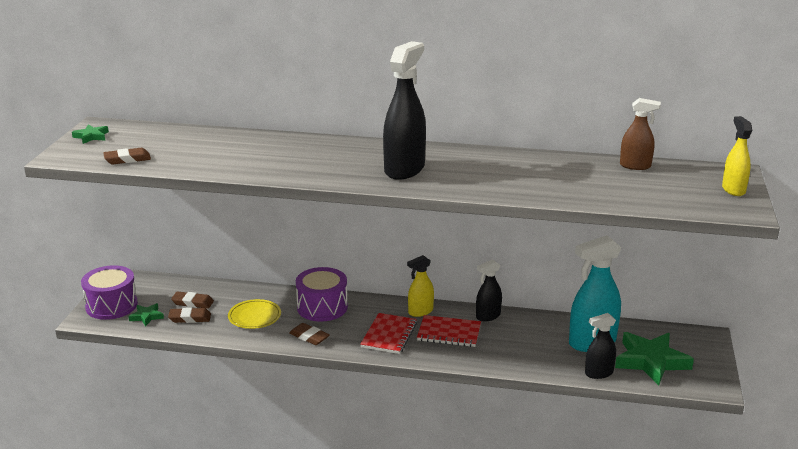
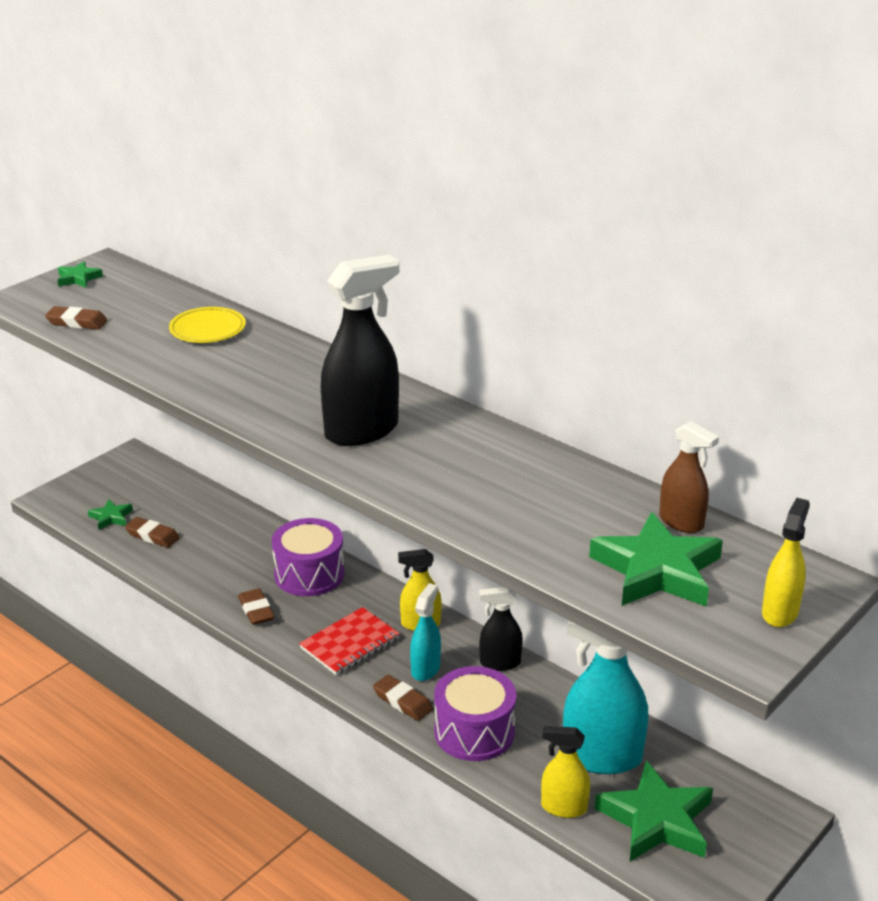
camera: 30 degrees right, 5 degrees up
(111, 305) = (89, 490): purple drum -> purple drum (474, 732)
(192, 303) = (174, 516): brown eraser -> brown eraser (402, 701)
(254, 316) = (222, 559): yellow plate -> yellow plate (207, 329)
(449, 333) = (425, 669): red notebook -> turquoise spray bottle
(598, 373) = (563, 807): black spray bottle -> yellow spray bottle
(653, 189) = (657, 570): none -> green star

